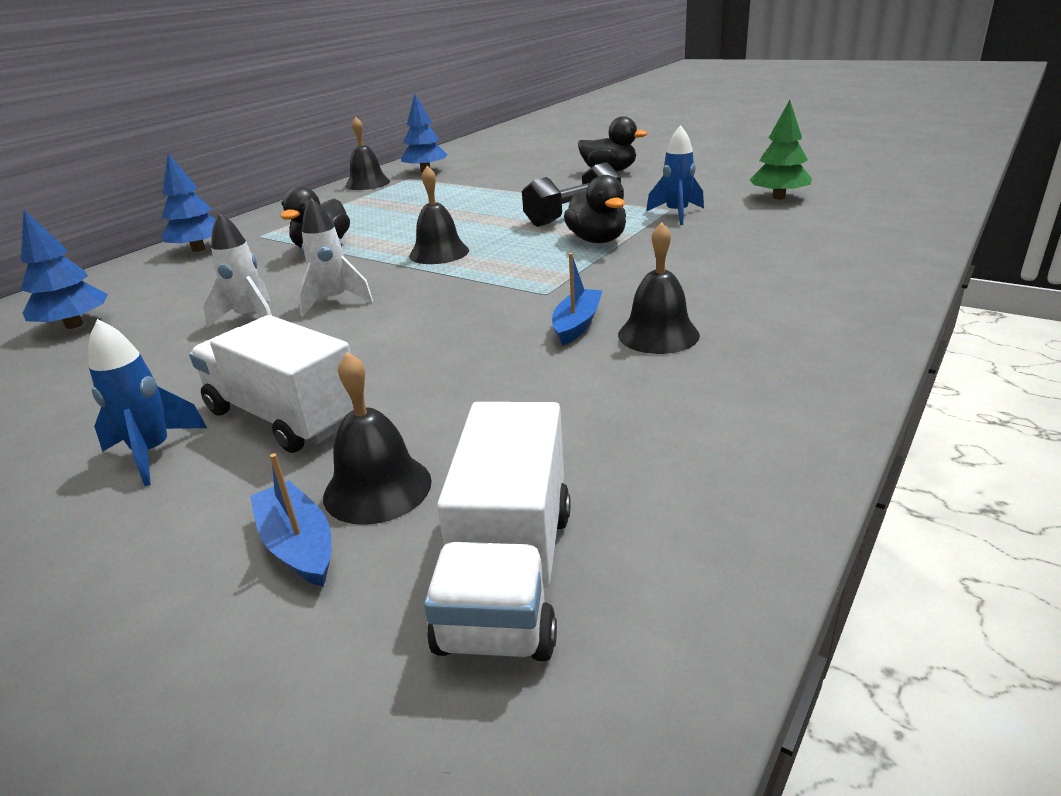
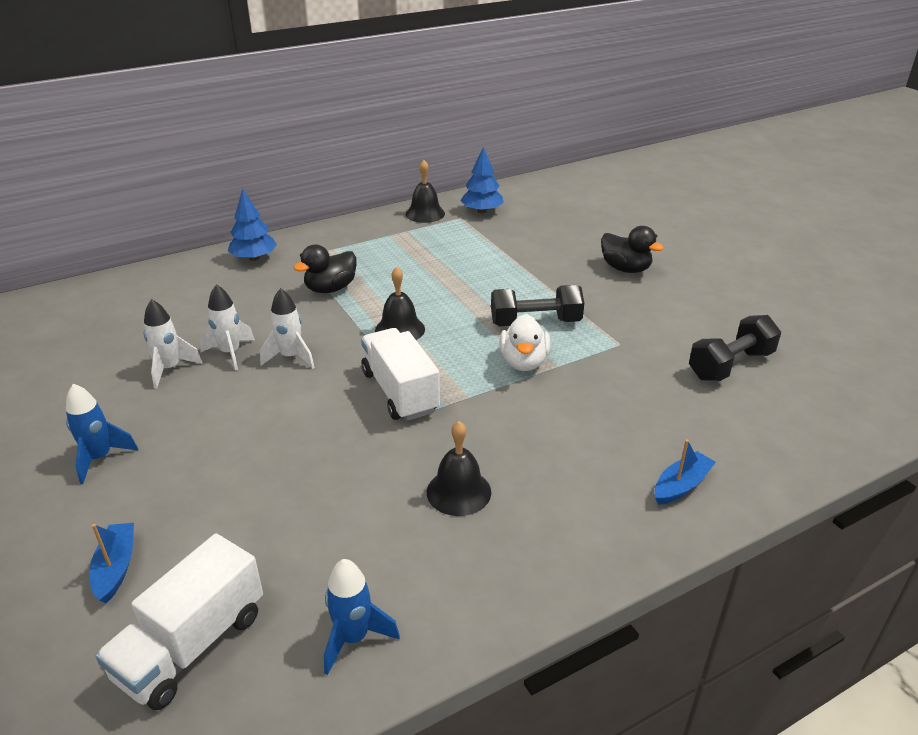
camera: 25 degrees right, 5 degrees up
(74, 325) = (134, 315): blue tree -> none
(177, 351) = (170, 369): none -> white rocket
(284, 417) = (181, 460): white truck -> white truck (400, 392)
(377, 488) = (182, 546): black bell -> none
(577, 324) = (416, 455): blue boat -> blue boat (681, 485)
(597, 240) = (523, 362): black duck -> white duck
(677, 214) = (619, 353): blue rocket -> blue rocket (353, 638)
(778, 197) = (730, 365): green tree -> black dumbbell

